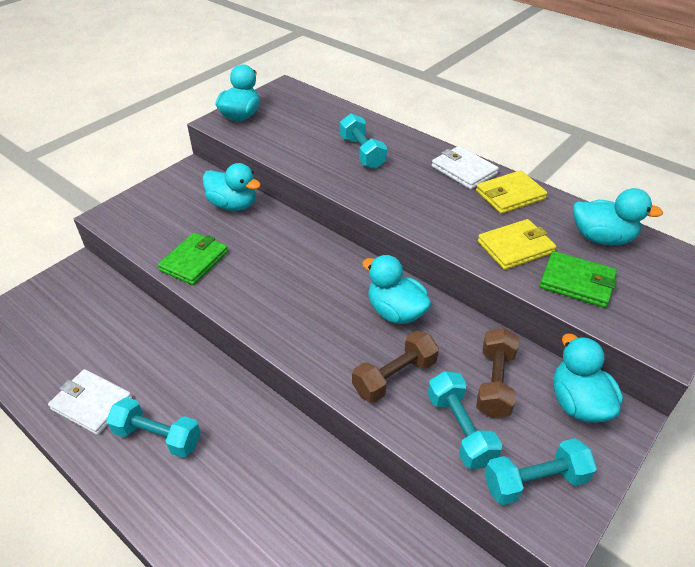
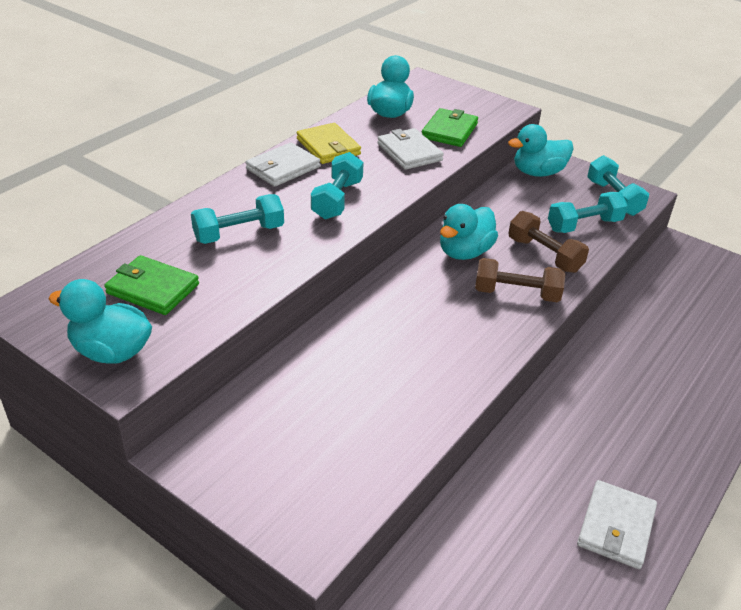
camera: 95 degrees left, 5 degrees down
(158, 436) = (633, 453): turquoise dumbbell -> turquoise dumbbell (337, 199)
(194, 261) = (410, 413): green wallet -> green wallet (152, 289)
(233, 205) = (285, 389): turquoise duck -> none
(495, 382) = (532, 205): brown dumbbell -> brown dumbbell (516, 294)
(515, 247) = (409, 152): yellow wallet -> white wallet

